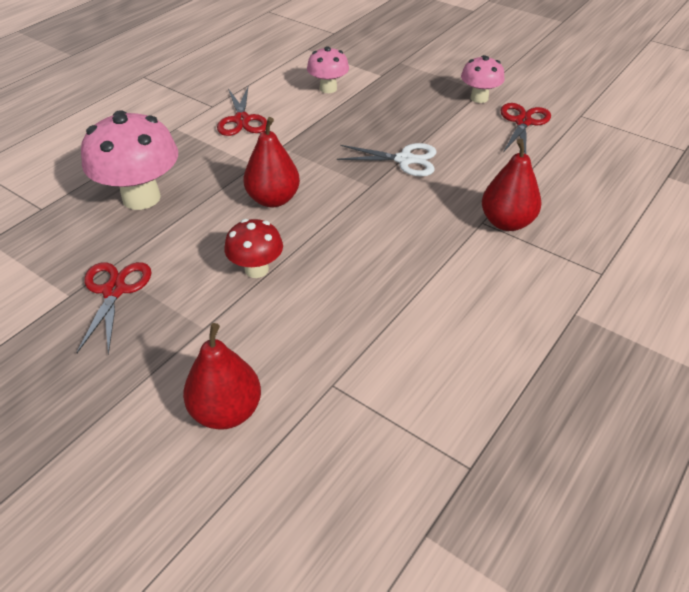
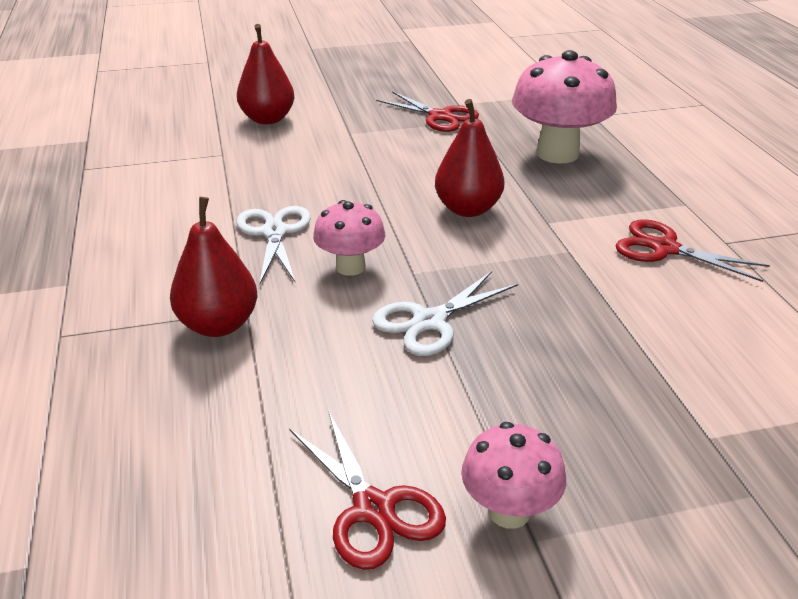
camera: 130 degrees right, 10 degrees down
(256, 269) = (379, 168): red mushroom -> none
(328, 88) = (701, 353): pink mushroom -> pink mushroom (350, 267)
(403, 263) = (274, 232): none -> white scissors

